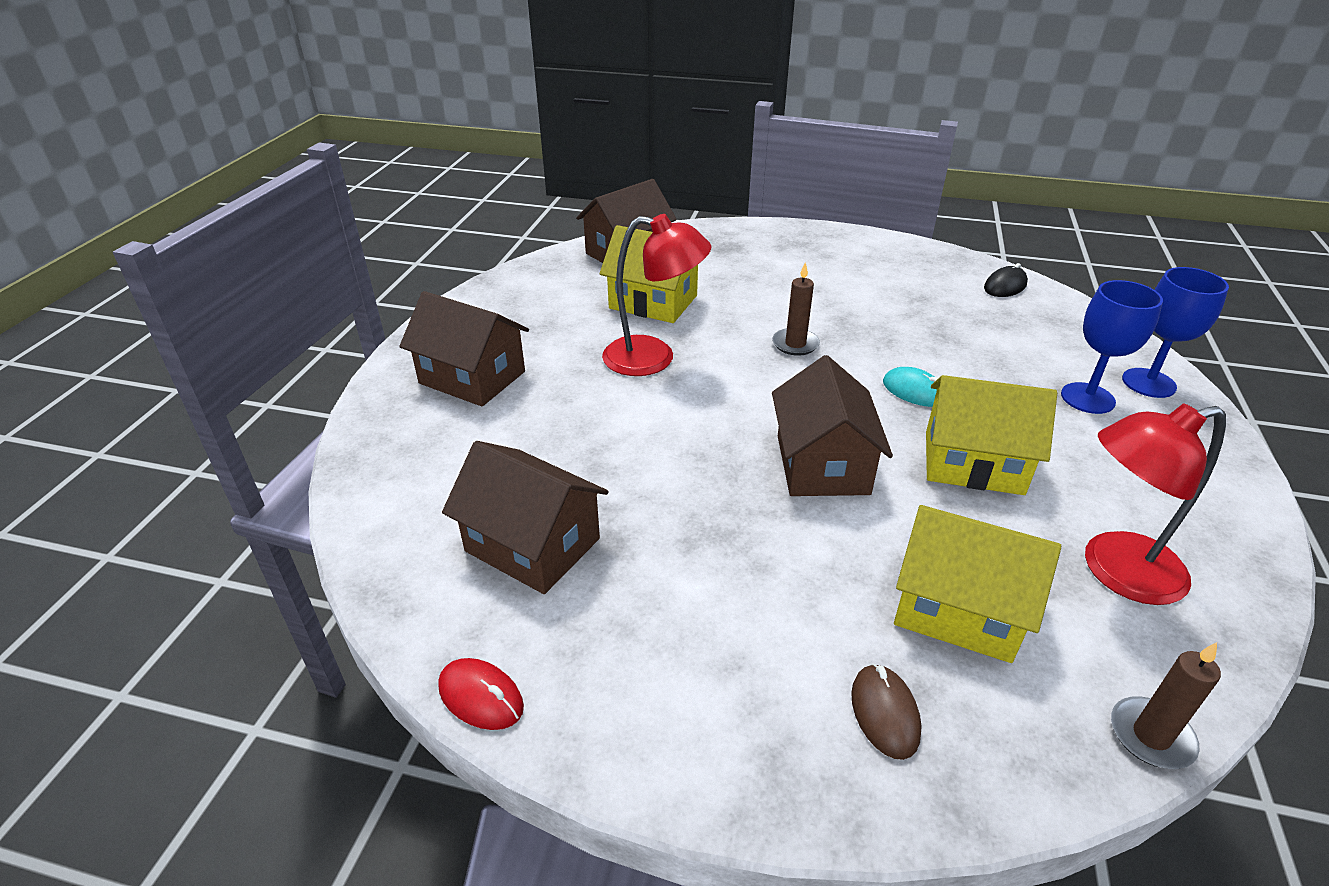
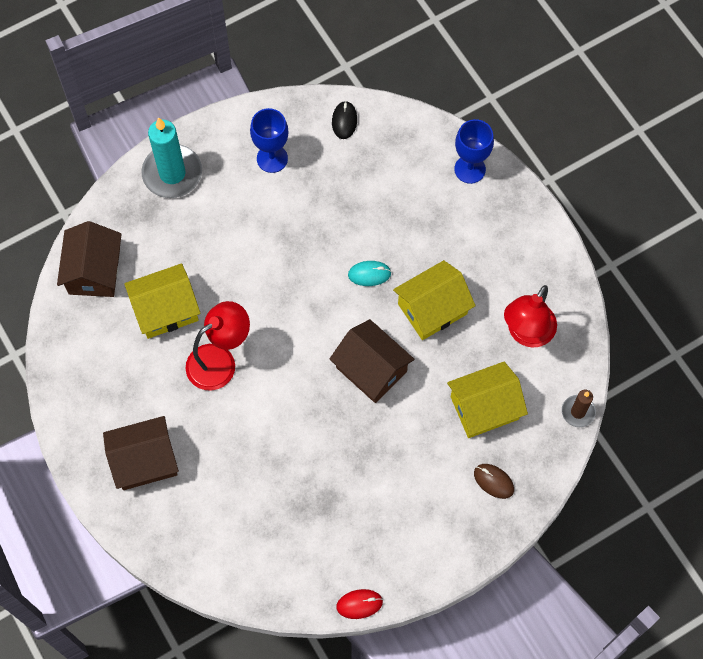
camera: 45 degrees left, 30 degrees up
(532, 545) = (300, 528): brown house -> none
(778, 240) = (172, 173): none -> turquoise candle
(795, 344) = (280, 283): brown candle -> none
(1087, 398) = (450, 209): blue goblet -> blue goblet (272, 158)

